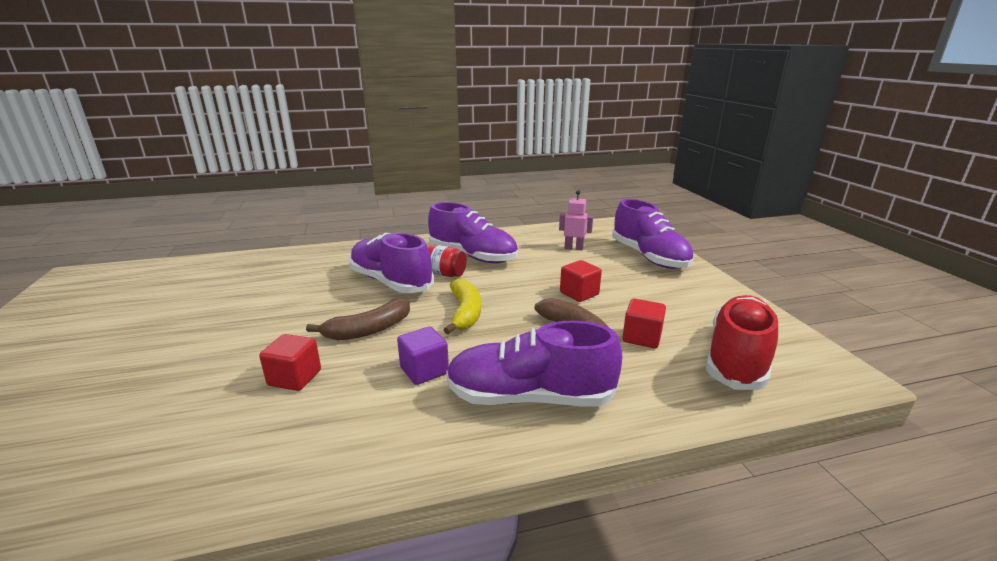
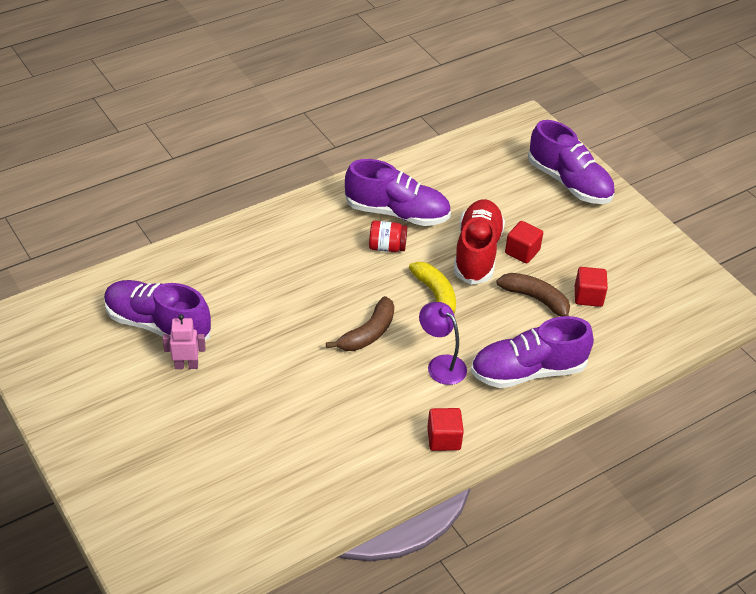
camera: 20 degrees left, 20 degrees up
(295, 377) = (349, 392): red cube -> red cube (444, 439)
(391, 282) = (343, 269): purple shoe -> purple shoe (158, 325)
(424, 370) = (441, 364): purple cube -> purple lamp
(573, 248) = (492, 180): pink robot -> pink robot (186, 365)
(737, 358) = (660, 304): red shoe -> red shoe (477, 253)

